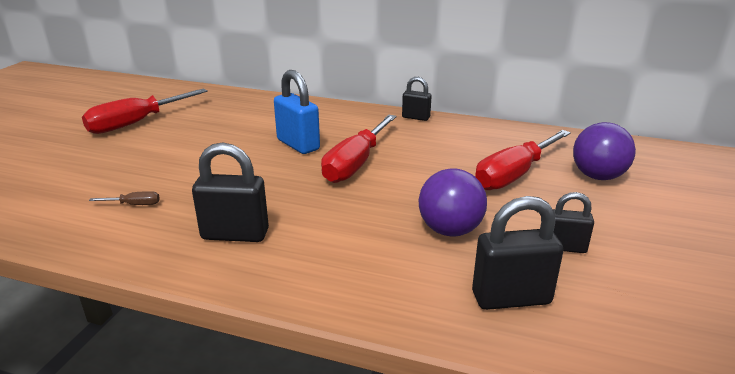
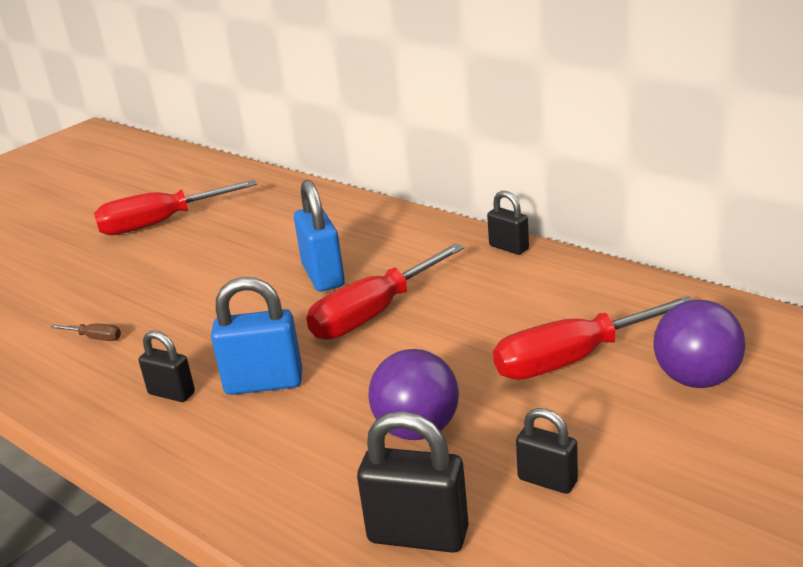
camera: 25 degrees right, 0 degrees up
(235, 234) = (171, 393): black padlock -> black padlock, size x0.61
(308, 217) = (264, 383): none -> blue padlock

